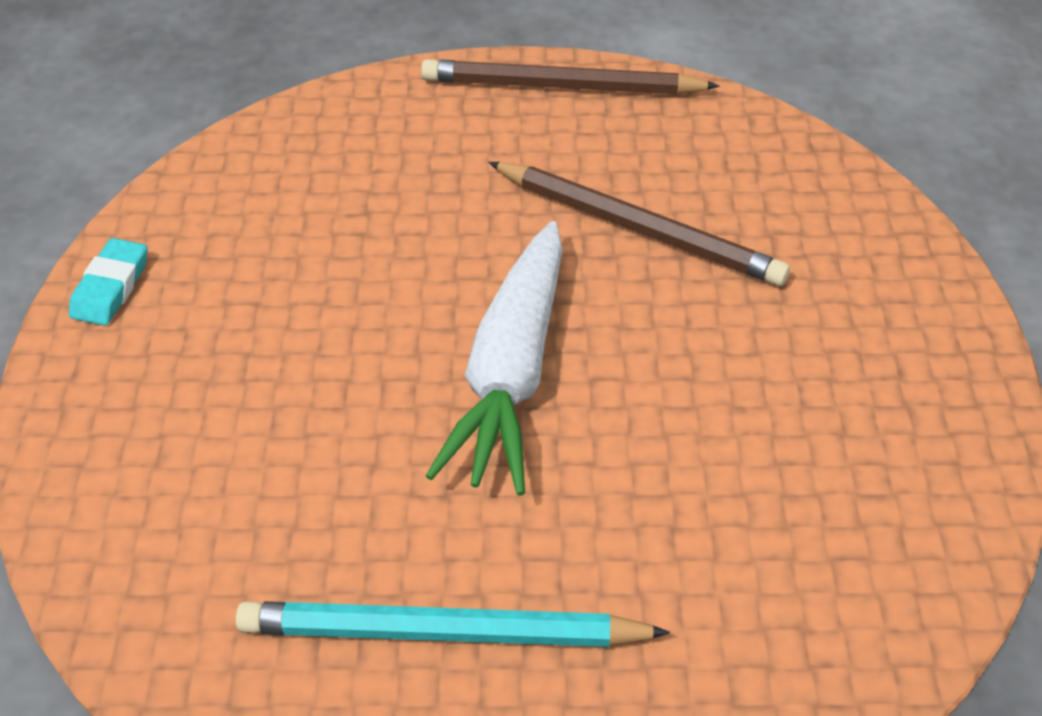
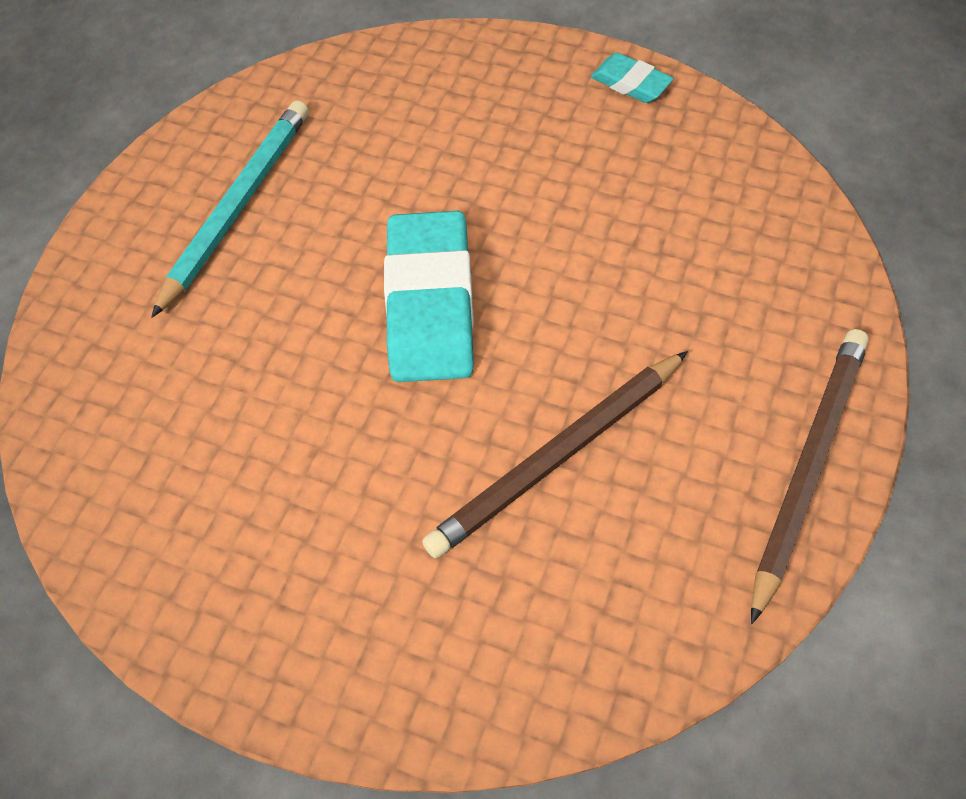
camera: 115 degrees right, 10 degrees up
(511, 371) = (430, 304): white carrot -> turquoise eraser

